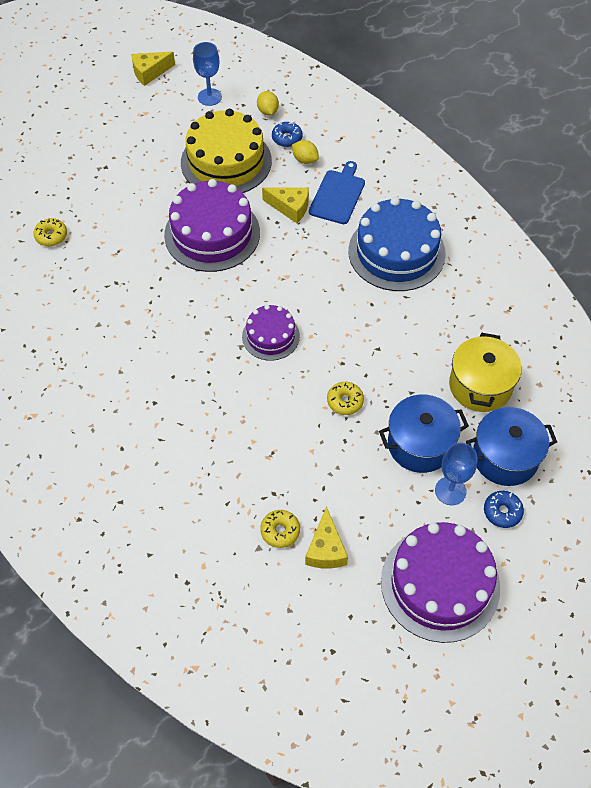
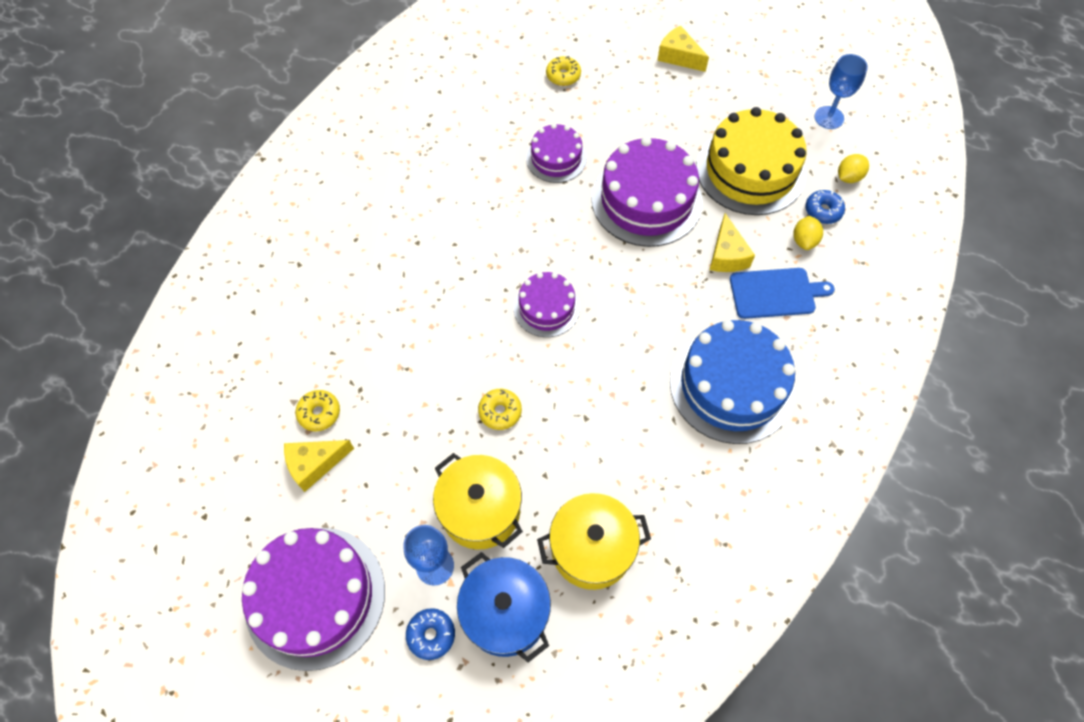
camera: 65 degrees right, 5 degrees up
(133, 274) = (556, 158): none -> purple cake
(150, 72) = (823, 54): yellow cheese -> yellow cheese (679, 56)
(420, 444) = (480, 510): blue pot -> yellow pot

